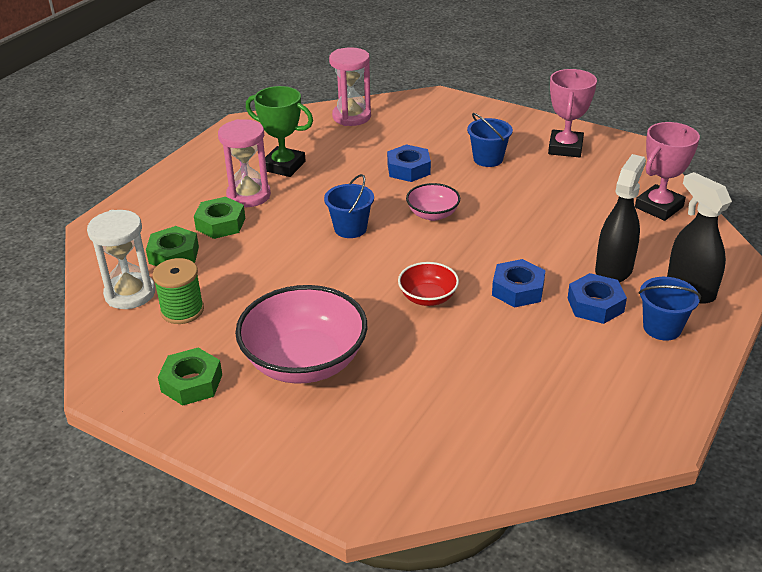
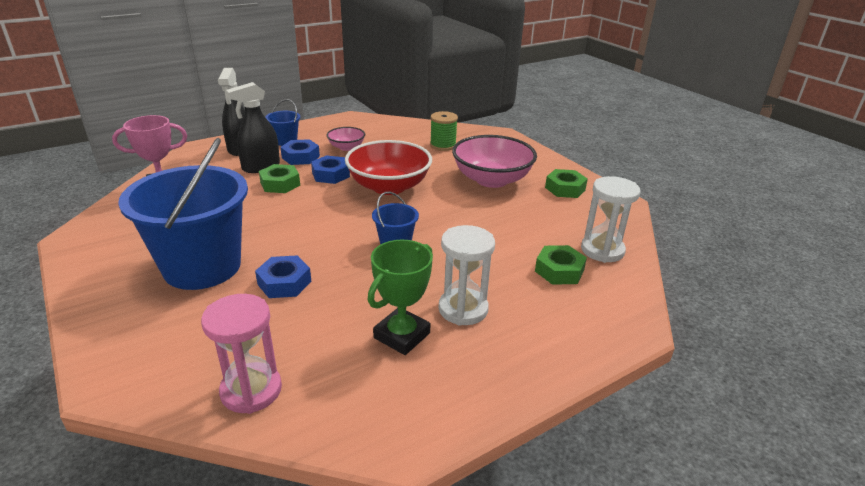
camera: 155 degrees left, 5 degrees down
(182, 310) = (562, 227): green spool -> green spool (443, 145)
(220, 224) = (506, 286): green nut -> green nut (280, 184)
(248, 195) = (463, 309): pink hourglass -> white hourglass
(283, 166) = (402, 335): green trophy -> green trophy turned 75 degrees clockwise
(428, 297) = (389, 186): red bowl -> red bowl, size x1.97
(432, 214) = (319, 234): pink bowl -> pink bowl (346, 147)
(488, 159) = (202, 267): blue bucket -> blue bucket, size x2.28
(565, 148) = (123, 253): pink trophy -> none

